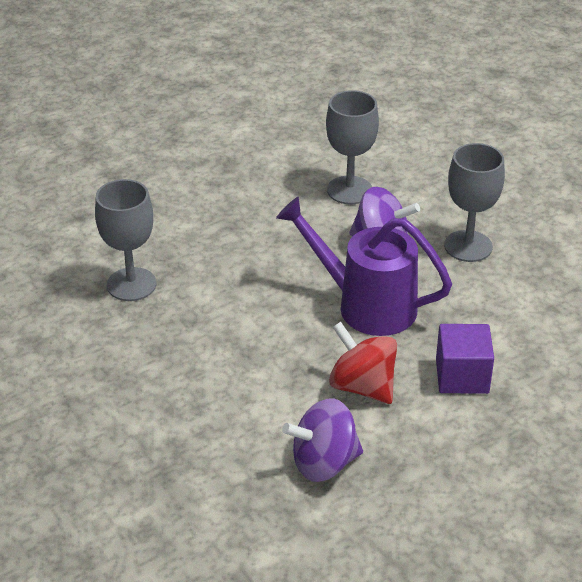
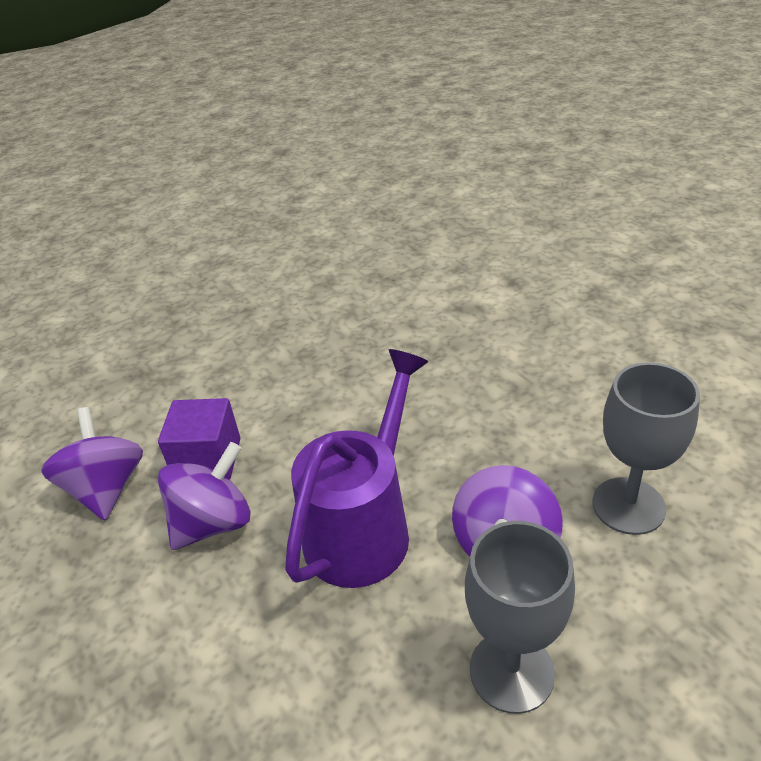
camera: 95 degrees right, 0 degrees up
(131, 284) = (405, 326): grey goblet -> none
(362, 386) = (213, 522): red spinning top -> purple spinning top
(462, 376) = (206, 640): purple cube -> purple cube (208, 459)

